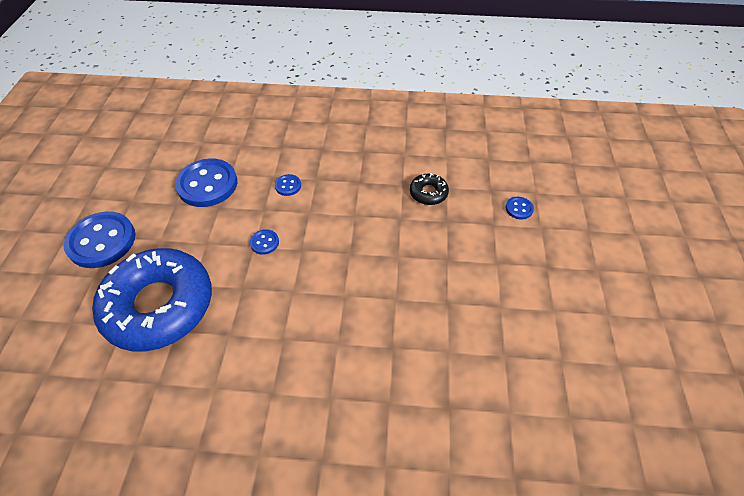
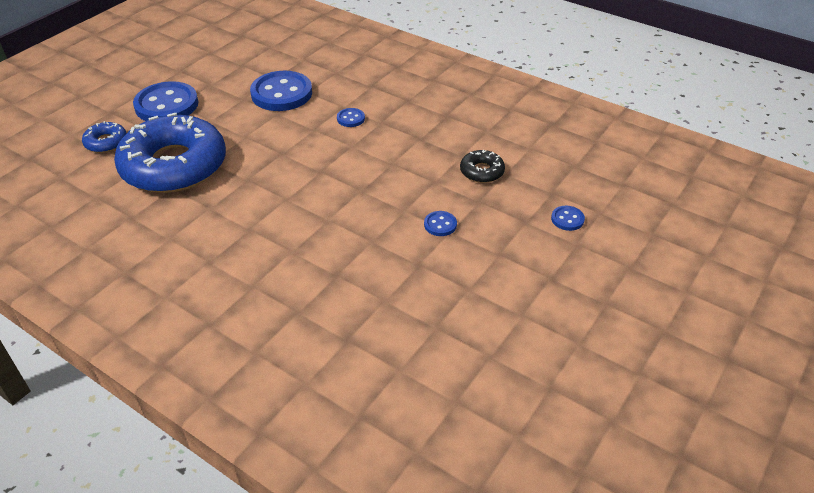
camera: 30 degrees right, 10 degrees down
(66, 310) = (106, 142): none -> blue donut
(264, 242) = (293, 154): blue button -> blue button (440, 225)

